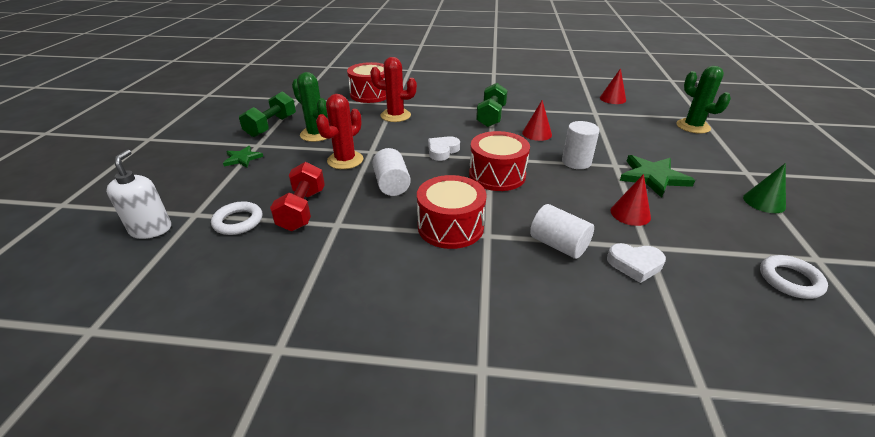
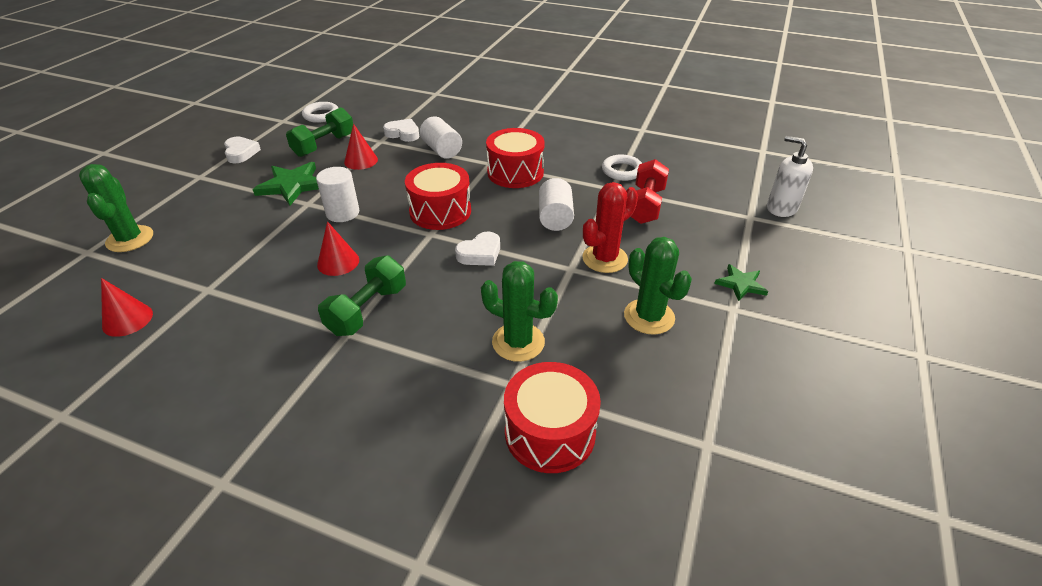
camera: 165 degrees left, 5 degrees up
(151, 229) = (781, 208): white soap dispenser -> white soap dispenser turned 120 degrees clockwise
(238, 221) = (703, 203): white ring -> white ring (622, 171)
(271, 126) = (729, 352): green dumbbell -> green dumbbell (324, 145)
(395, 116) = (518, 342): red cactus -> green cactus
(764, 202) = (241, 153): green cone -> white heart

